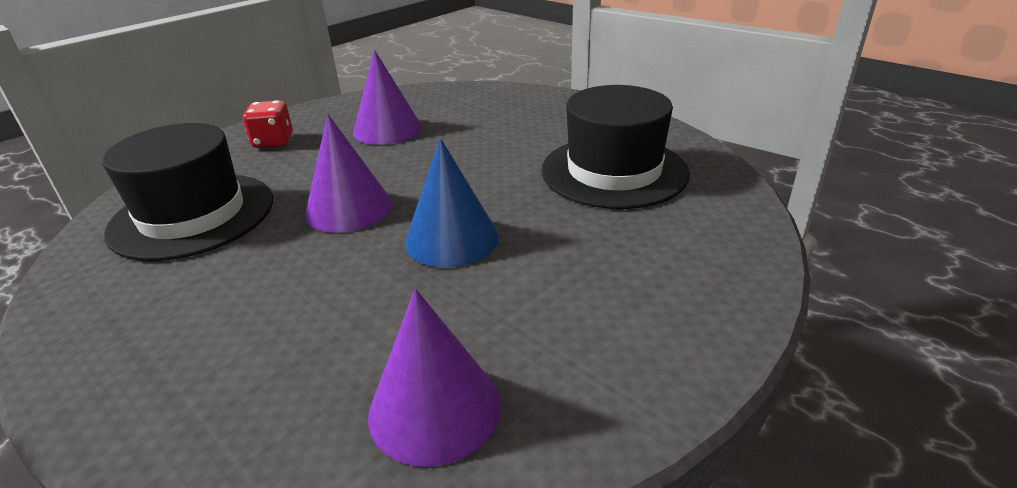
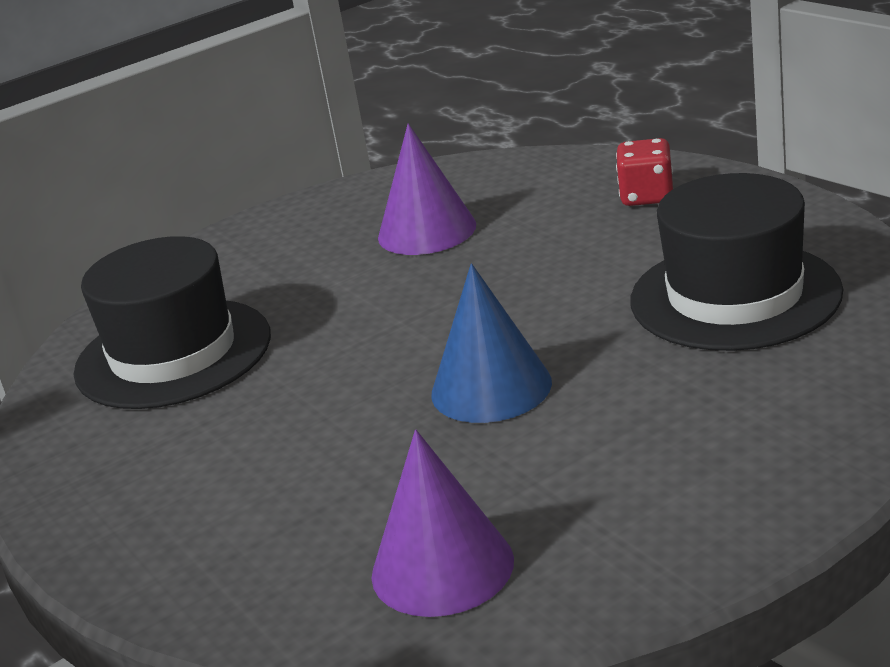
camera: 15 degrees right, 5 degrees down
(273, 141) = (269, 250): red dice -> red dice (647, 196)
(349, 208) = (366, 347): purple cone -> none

